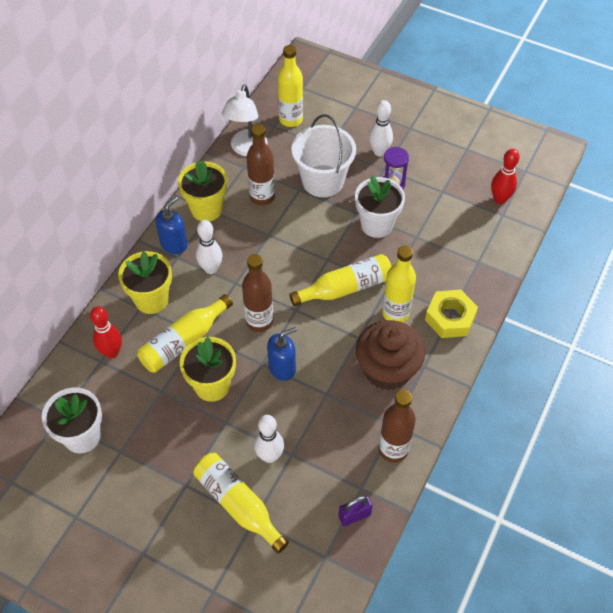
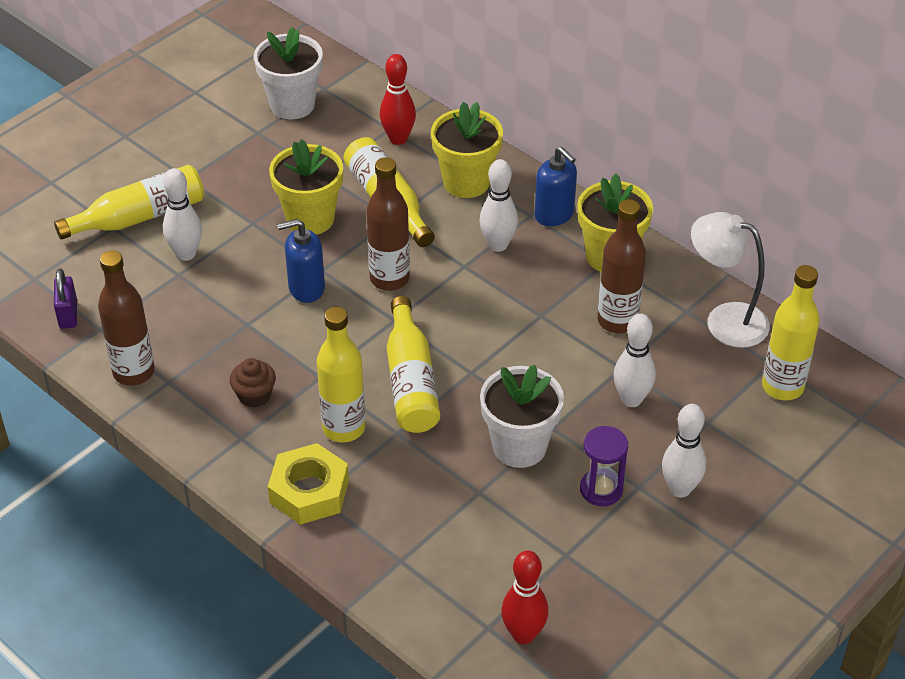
camera: 105 degrees right, 10 degrees down
(282, 368) = (306, 288): blue soap dispenser -> blue soap dispenser turned 90 degrees clockwise
(323, 181) = (631, 399): white bucket -> white bowling pin
(387, 369) = (254, 395): brown cupcake -> brown cupcake, size x0.46

